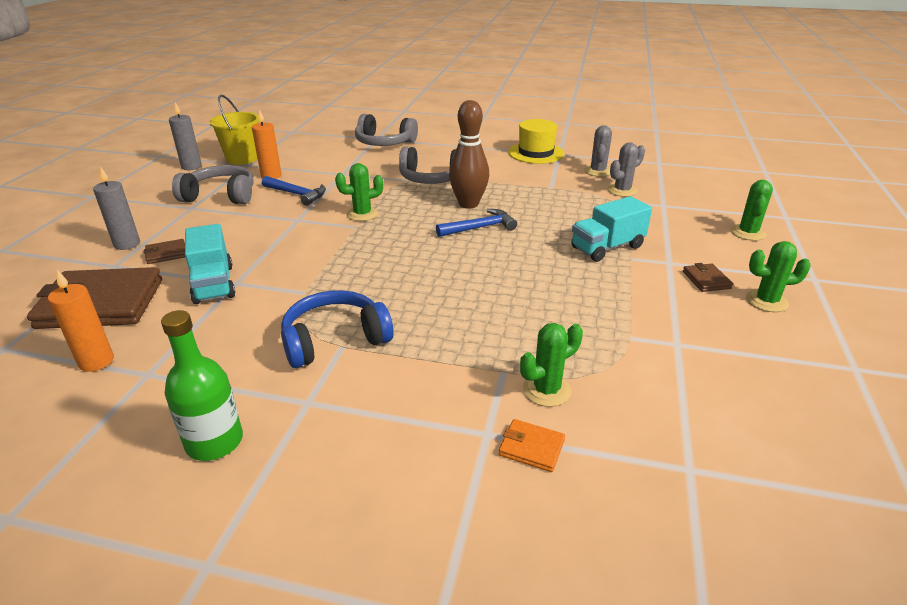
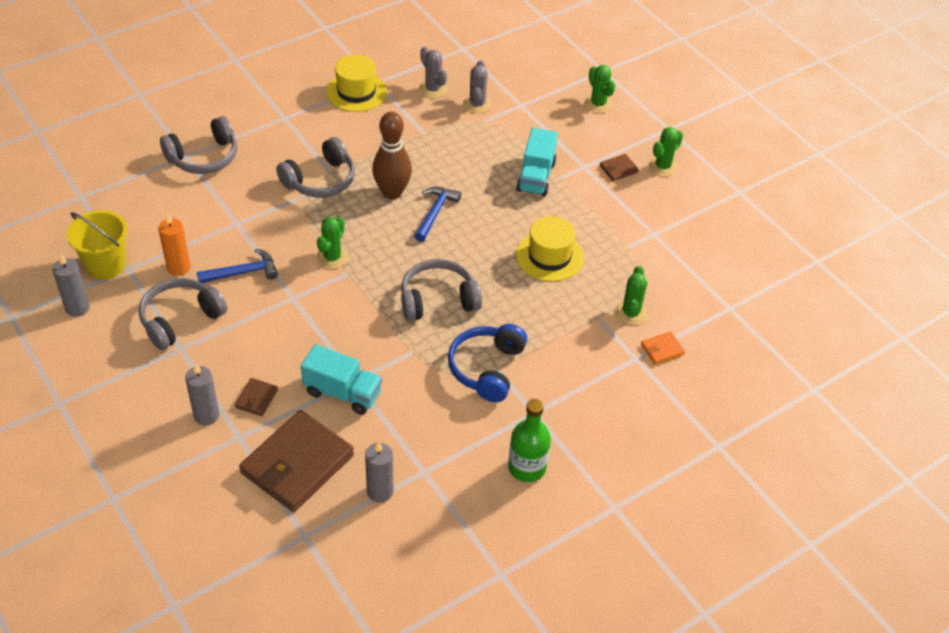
camera: 50 degrees left, 15 degrees up
(96, 361) = (380, 491): orange candle -> grey candle
(385, 274) = (438, 300): none -> grey headphones
(532, 300) = (549, 256): none -> yellow hat
(706, 280) = (618, 169): brown wallet -> brown wallet turned 60 degrees counterclockwise

